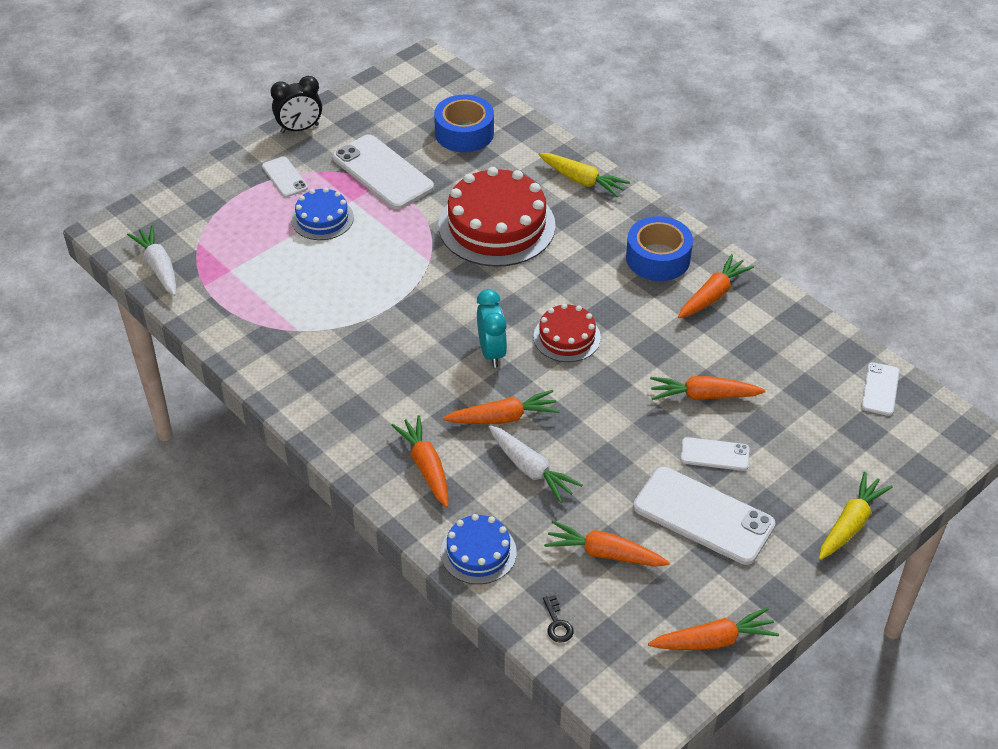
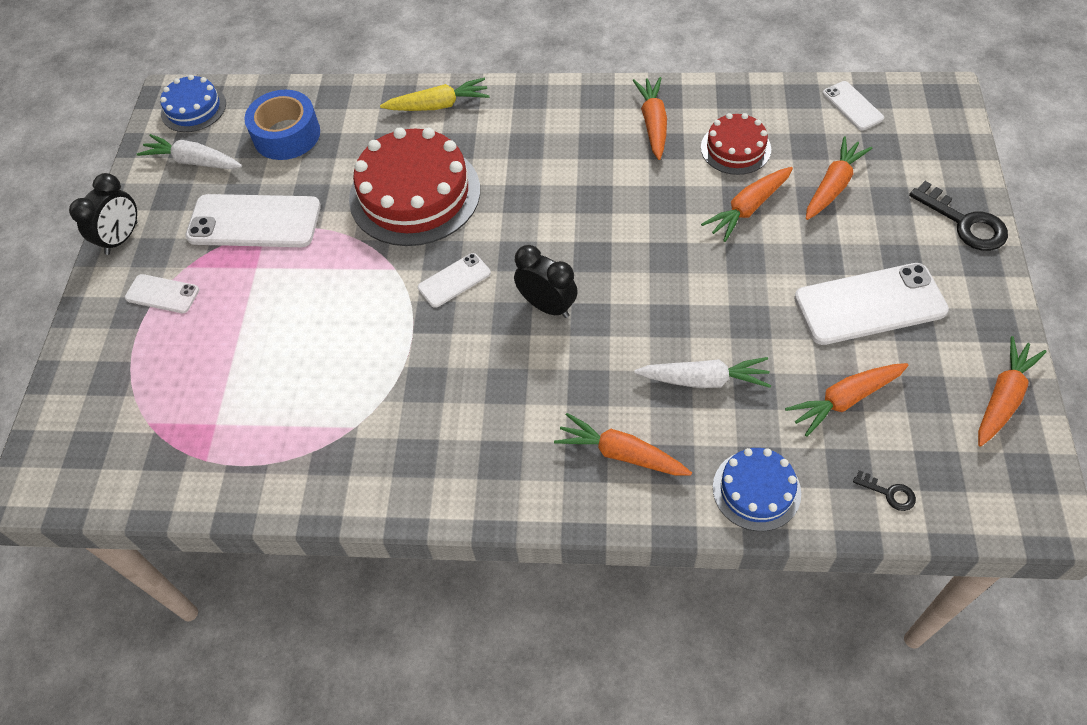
camera: 40 degrees left, 10 degrees up
(158, 266) = (134, 480): white carrot -> white carrot (193, 161)
(322, 218) = (248, 305): blue cake -> blue cake (193, 108)
(492, 352) = (547, 306): turquoise clock -> black clock
(503, 417) = (628, 354): orange carrot -> orange carrot (833, 185)
(567, 337) = (590, 244): red cake -> red cake (735, 148)
(658, 258) = (576, 125): blue tape -> none
(714, 454) = (814, 248): white phone -> white phone (454, 280)
(850, 523) = (964, 222): yellow carrot -> black key

